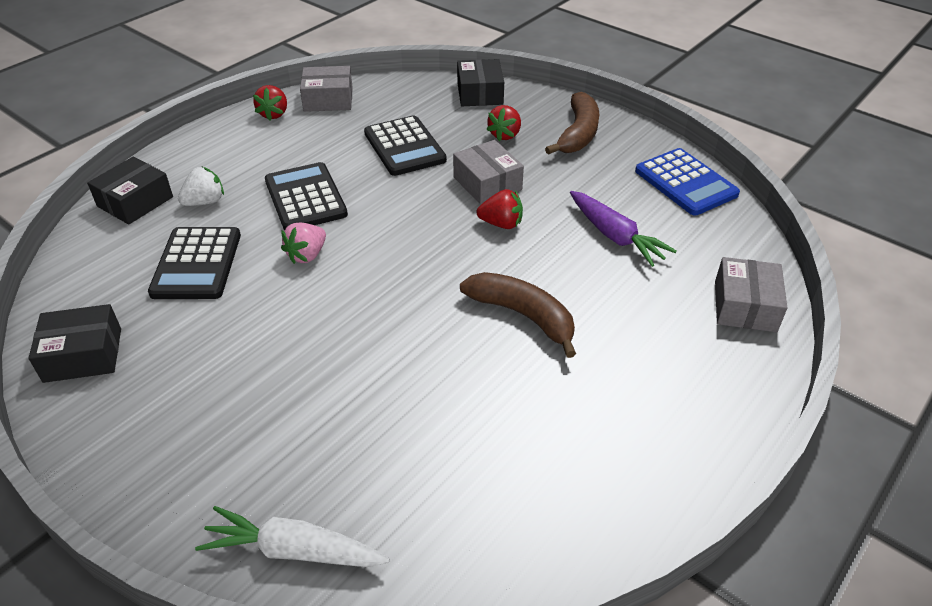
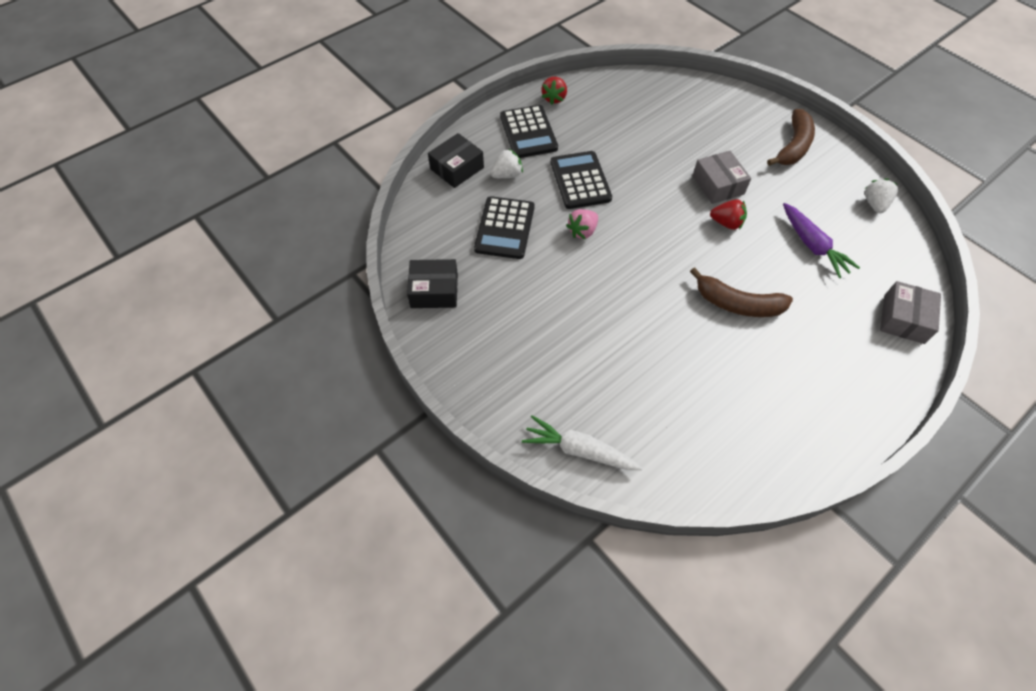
camera: 10 degrees right, 15 degrees up
(328, 99) = (596, 89): grey box -> none
(404, 147) = (655, 142): black calculator -> black calculator (528, 132)
(480, 93) = (716, 96): black box -> none
(505, 135) = (734, 140): red strawberry -> none
(523, 316) = (737, 303): brown banana -> brown banana turned 150 degrees clockwise
(685, 183) = (874, 204): blue calculator -> white strawberry

